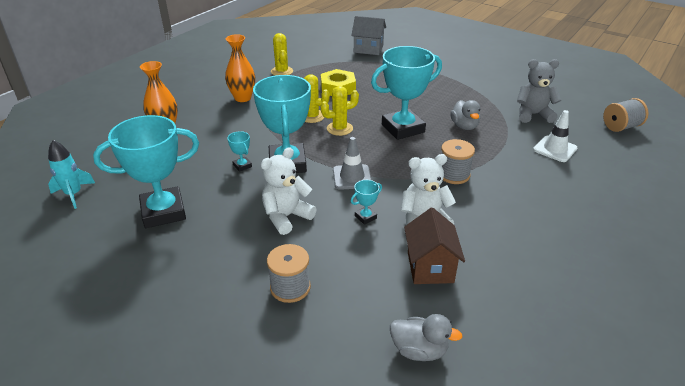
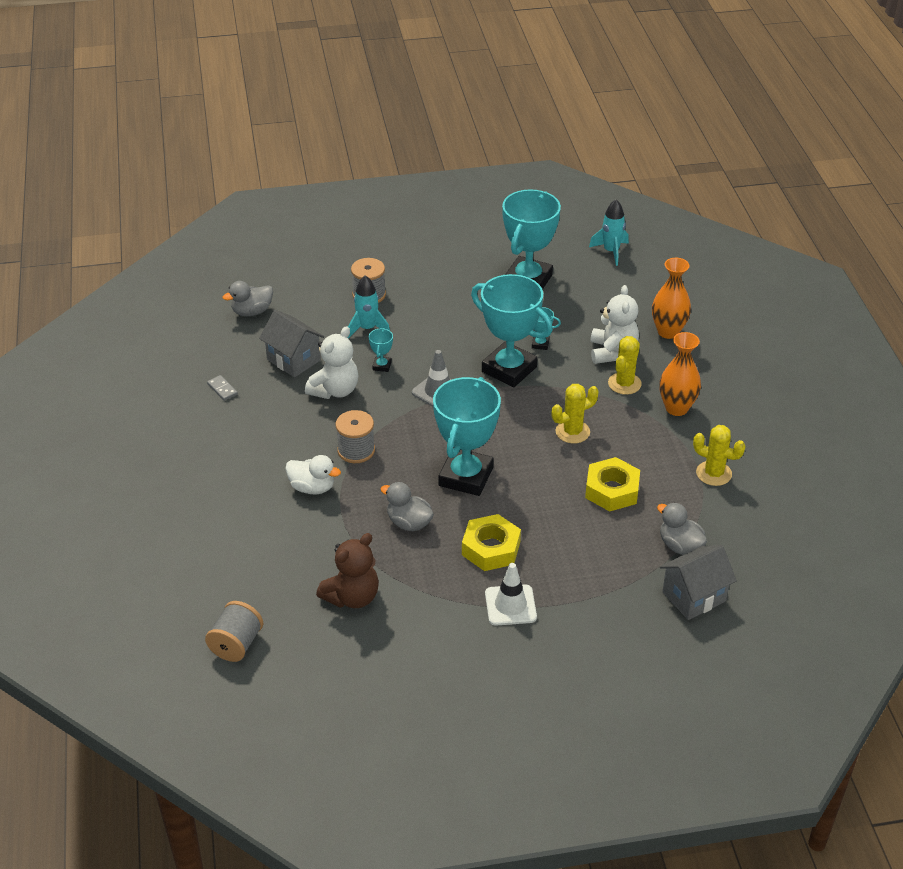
camera: 135 degrees right, 5 degrees up
(286, 217) = (439, 330): white teddy bear -> white teddy bear (612, 352)
(335, 255) = (367, 328): none -> turquoise rocket
(339, 129) = (524, 435): yellow cactus -> yellow cactus (624, 384)
(344, 61) = (680, 546): none -> grey duck
(430, 267) = (293, 360): brown house -> grey house
(433, 98) = (491, 548): none -> yellow nut
(507, 170) = (312, 487): none -> white duck
(520, 280) = (222, 389): none -> grey domino
(533, 115) = (352, 597): grey teddy bear -> brown teddy bear
(555, 149) = (287, 550): white traffic cone -> white traffic cone (510, 605)

